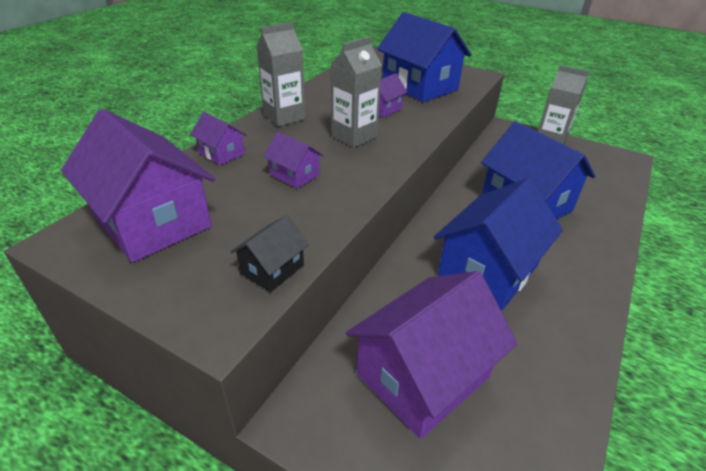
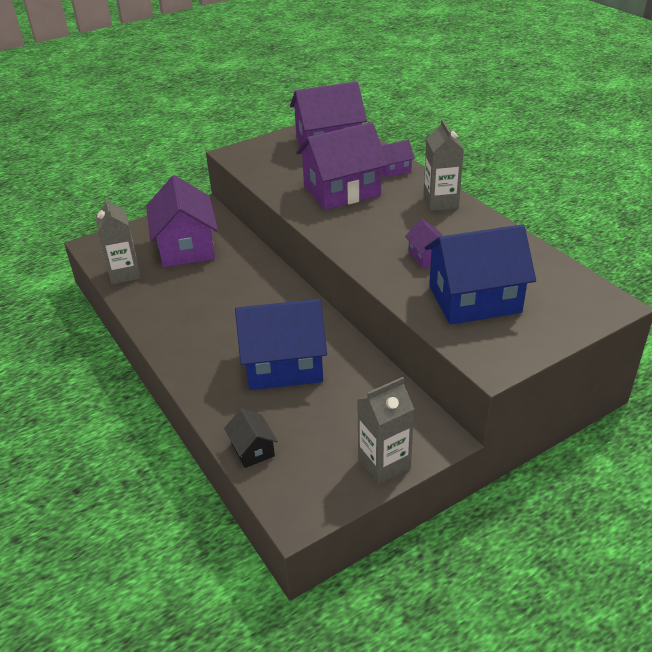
camera: 120 degrees right, 0 degrees up
(272, 269) = (256, 169): black house -> black house (252, 449)
(294, 175) = (342, 191): purple house -> purple house, size x2.17
(354, 136) = (381, 227): grey carton -> grey carton (124, 274)
(488, 270) = (230, 302): blue house -> none

